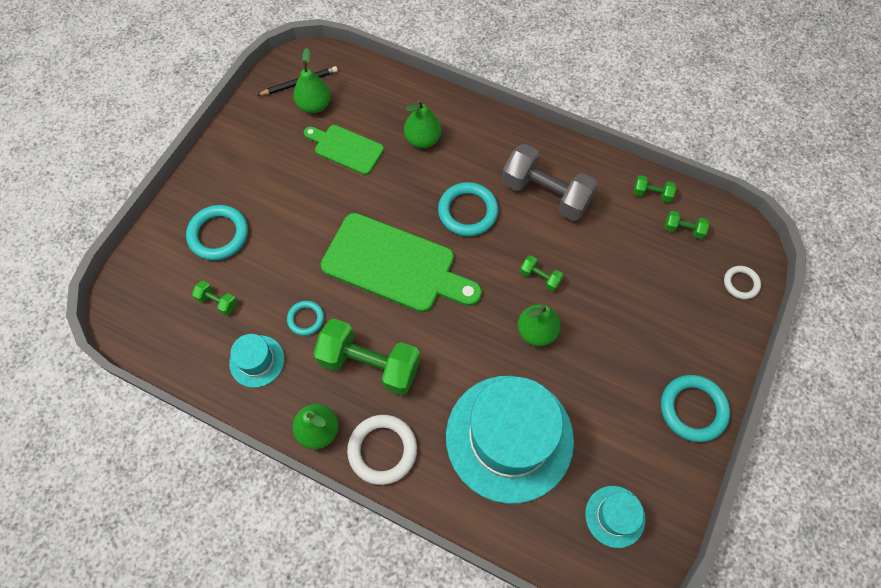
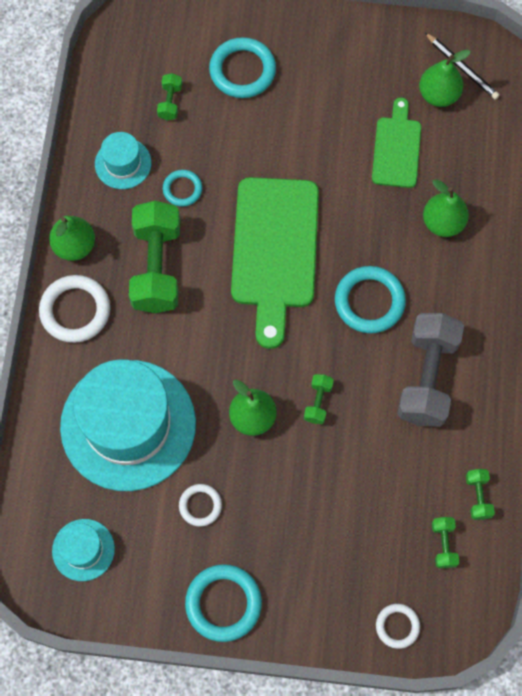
camera: 70 degrees right, 5 degrees up
(602, 400) = (200, 505): none -> white ring

